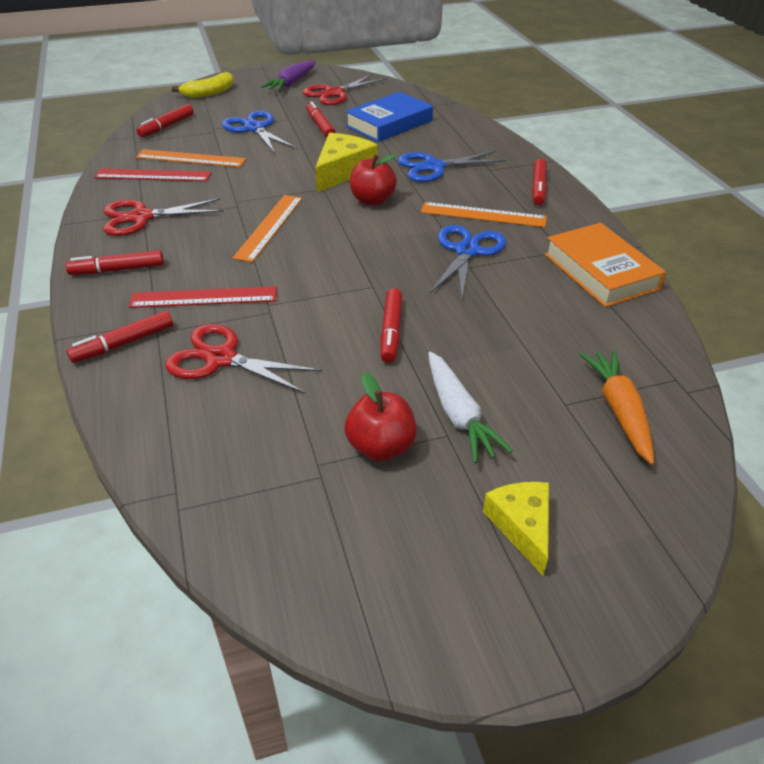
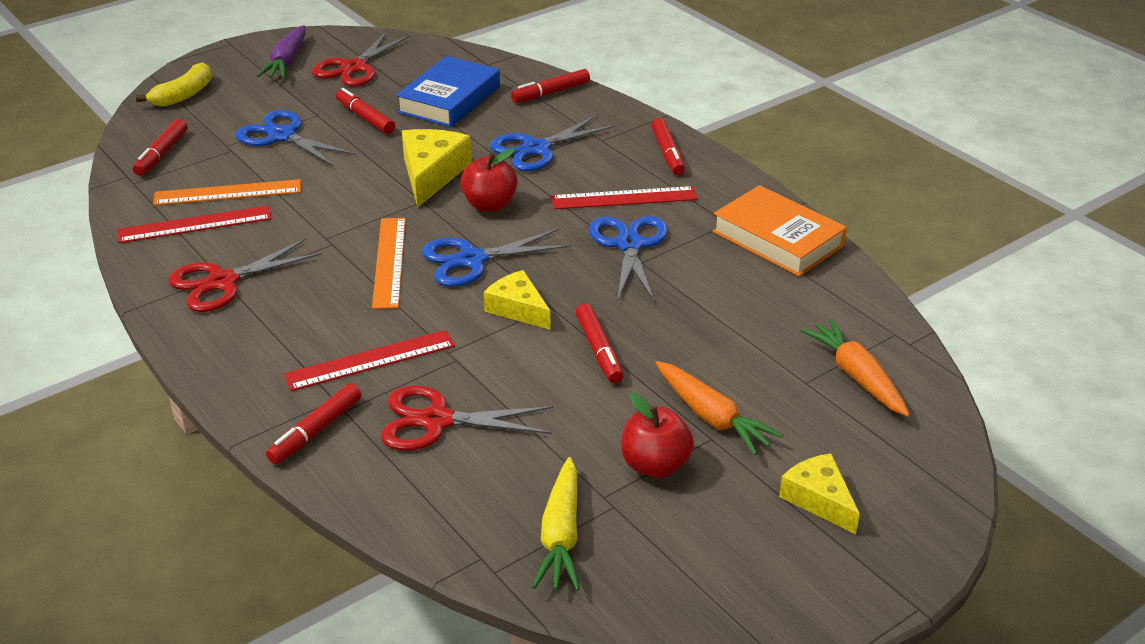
camera: 20 degrees left, 5 degrees down
(117, 270) = (243, 351): red marker -> red marker (551, 93)
(257, 491) = (561, 535): none -> yellow carrot
(332, 238) = (472, 260): none -> blue scissors
(344, 282) = (518, 309): none -> yellow cheese
(458, 414) = (712, 417): white carrot -> orange carrot
(483, 215) = (624, 198): orange ruler -> red ruler

